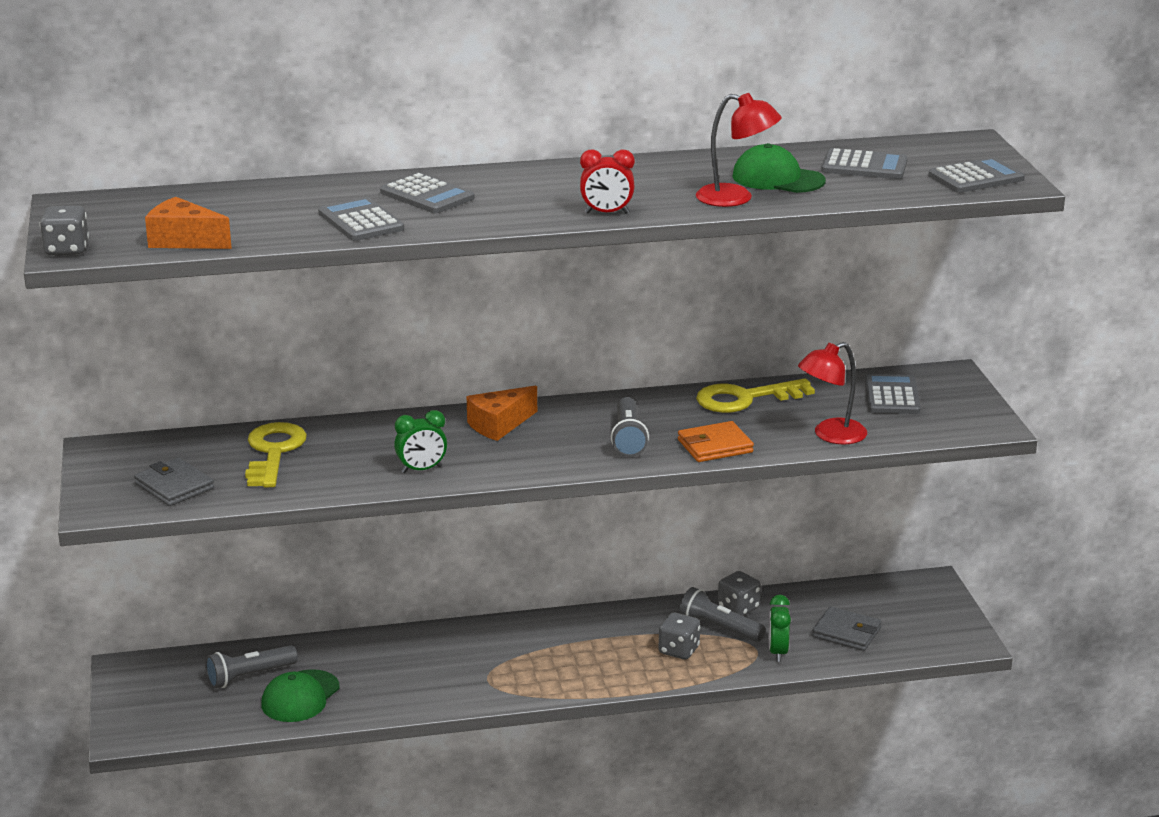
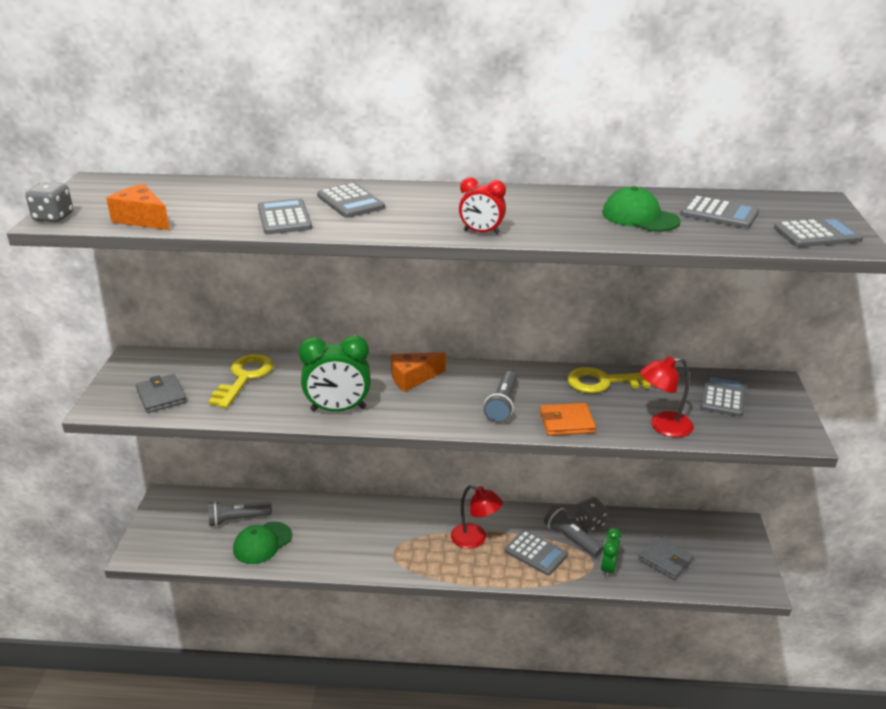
camera: 15 degrees right, 5 degrees up
(421, 470) = (338, 409): green clock -> green clock, size x1.73
(679, 650) = (536, 553): grey dice -> grey calculator
(736, 198) = (596, 231): red lamp -> red lamp (475, 539)

